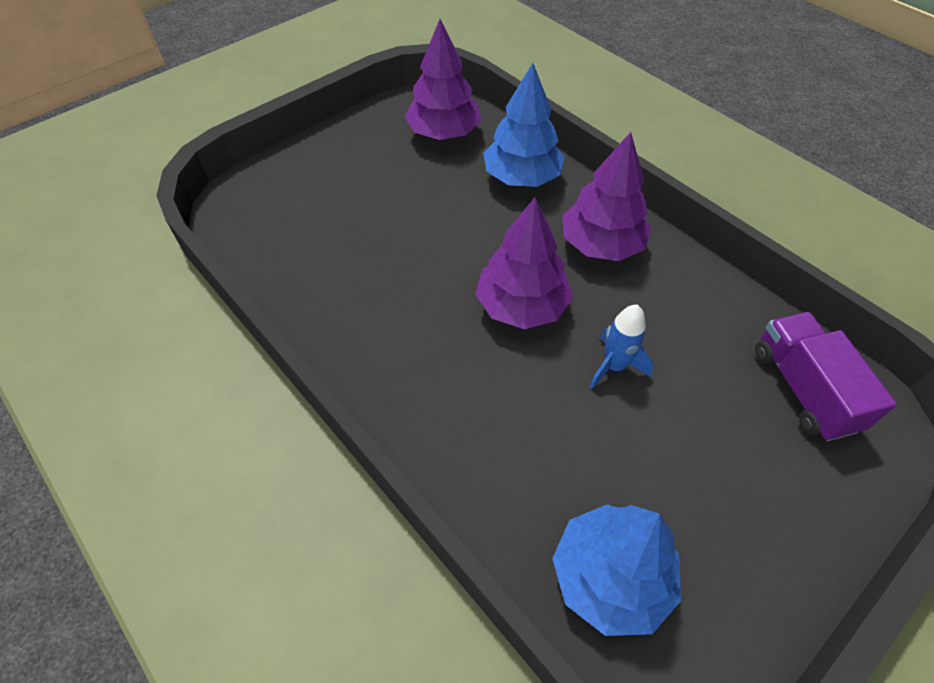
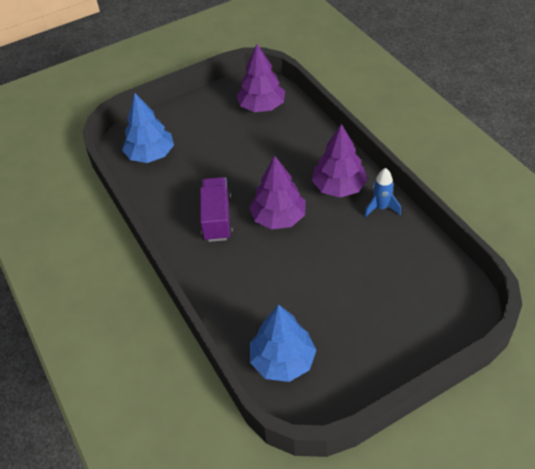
camera: 15 degrees right, 5 degrees down
(521, 177) = (302, 140): blue tree -> blue tree (150, 154)
(614, 366) = (321, 257): blue rocket -> blue rocket (381, 208)
(803, 389) = (430, 284): purple truck -> purple truck (217, 218)

